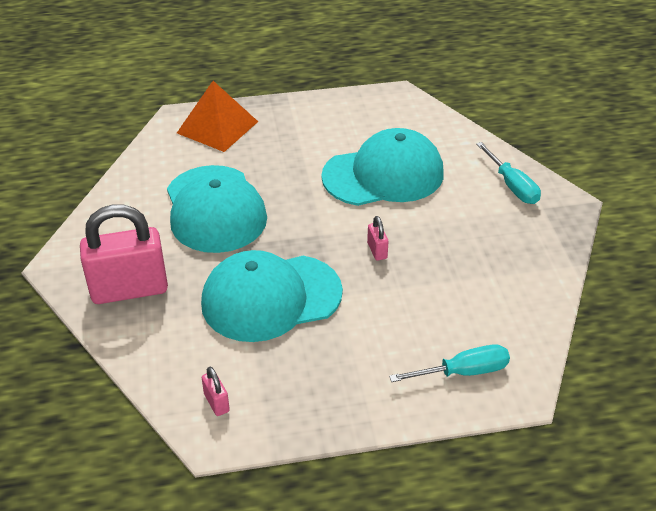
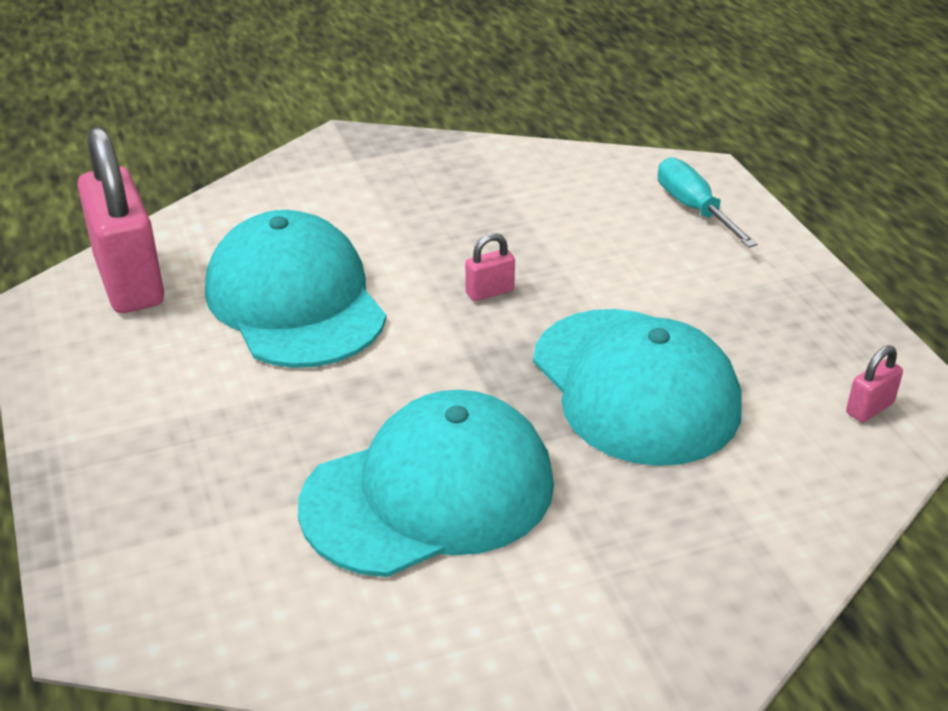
camera: 100 degrees left, 5 degrees down
(129, 289) = (689, 567): pink padlock -> pink padlock (129, 282)
(217, 127) = (144, 543): orange pyramid -> none
(512, 186) = (310, 182): turquoise screwdriver -> none

